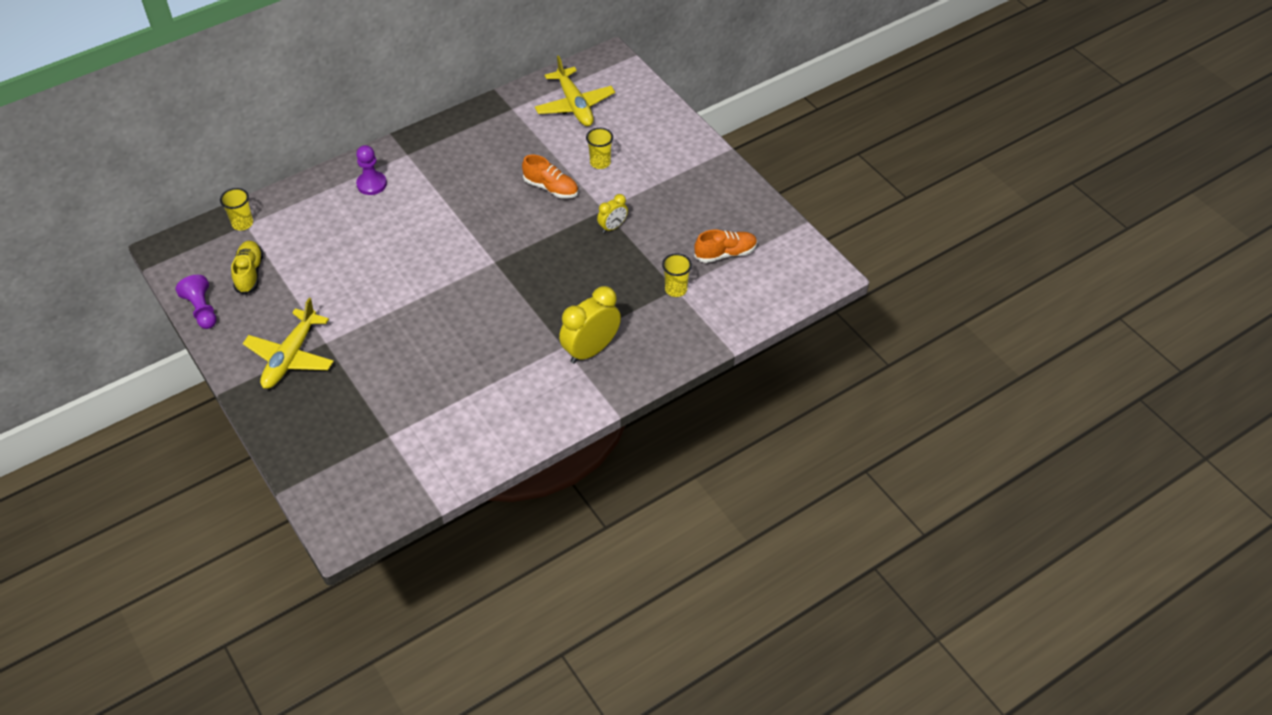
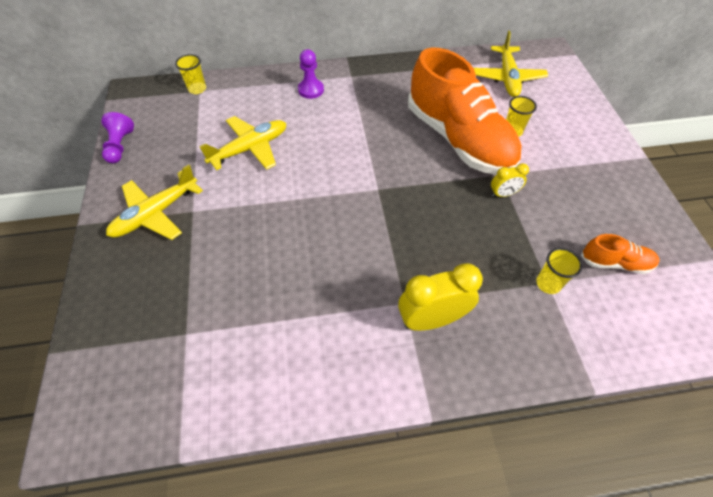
camera: 25 degrees right, 5 degrees up
(249, 273) = (175, 129): yellow shoe -> none
(344, 266) = (250, 149): none -> yellow plane
(551, 188) = (458, 139): orange shoe -> orange shoe, size x2.36

